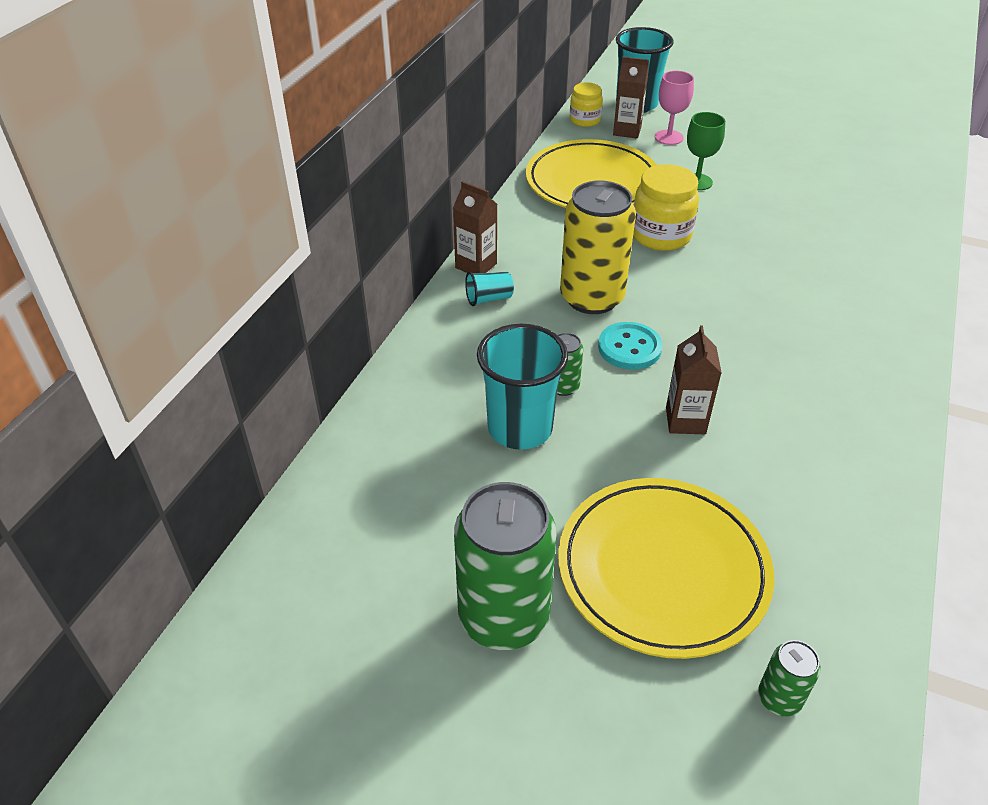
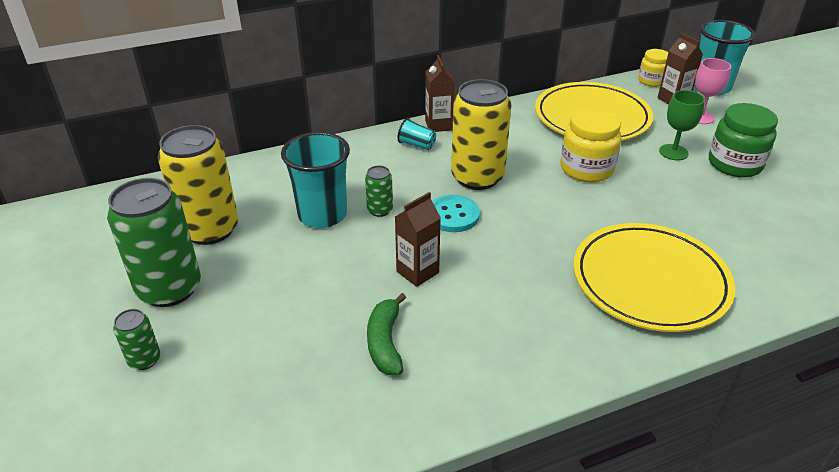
camera: 45 degrees right, 5 degrees down
(436, 526) = (210, 229): none -> yellow can
(662, 569) = (272, 330): yellow plate -> yellow plate (650, 281)
(749, 168) = (734, 164): none -> green jar
(761, 501) = (385, 342): none -> green banana
(779, 698) = (217, 437): green can -> green can (144, 360)

